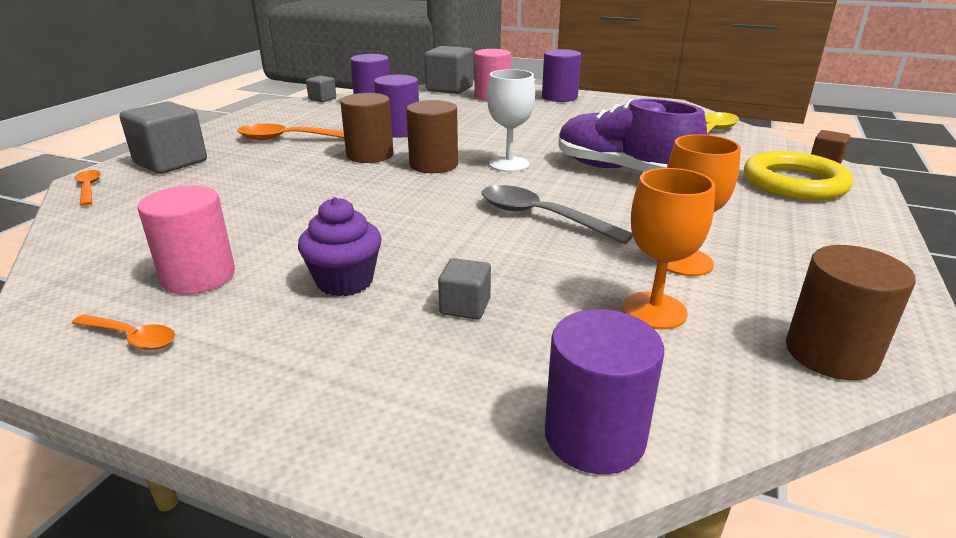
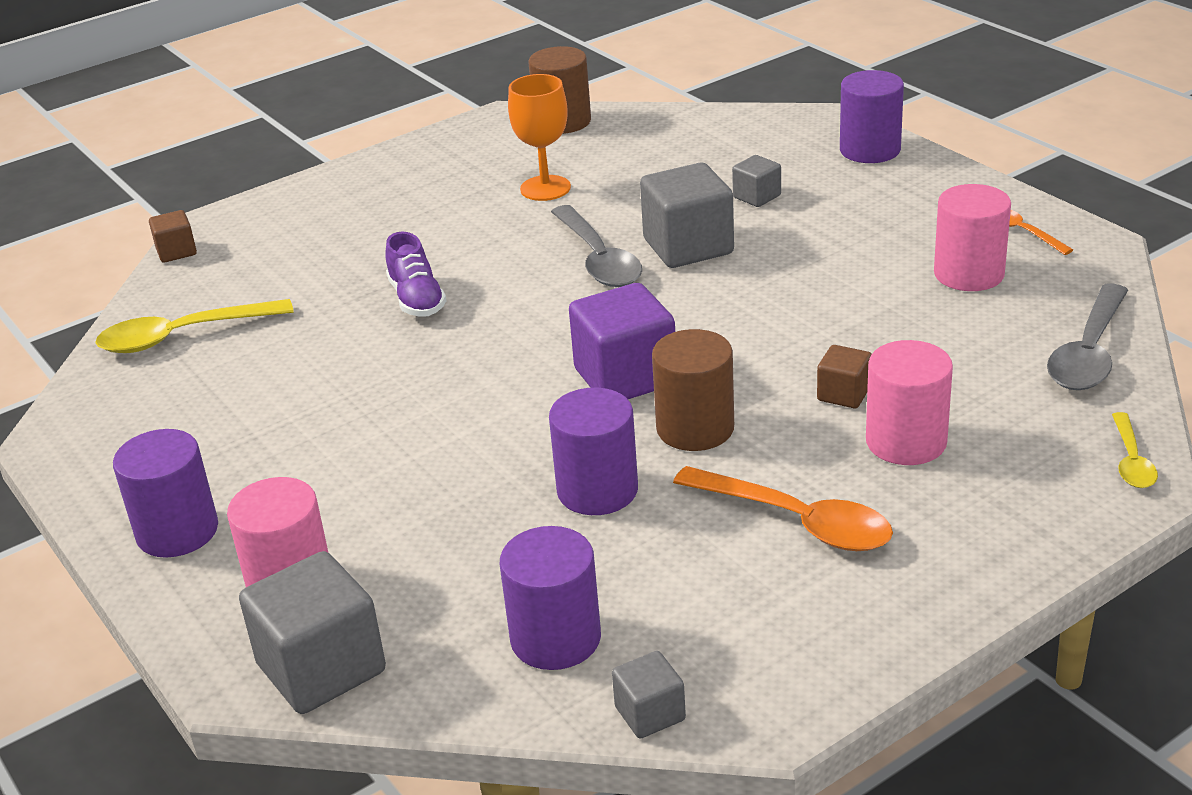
camera: 145 degrees left, 5 degrees up
(89, 188) = (1131, 460): orange spoon -> yellow spoon
(94, 238) = (1089, 352): none -> grey spoon
(171, 162) = (1014, 501): grey cube -> grey cube (688, 247)
(239, 171) = (906, 442): none -> pink cylinder
(287, 182) = (844, 394): none -> brown cube
(345, 281) = (838, 238): purple cupcake -> none
(433, 165) = (625, 377): brown cylinder -> purple cube
(509, 164) = (529, 350): white goblet -> none
(594, 436) = (750, 122): purple cylinder -> purple cylinder (870, 150)
(622, 171) = (417, 299): purple shoe -> purple shoe, size x0.54
(654, 311) = (627, 164): orange goblet -> none
(794, 183) = (283, 234): yellow ring -> none

